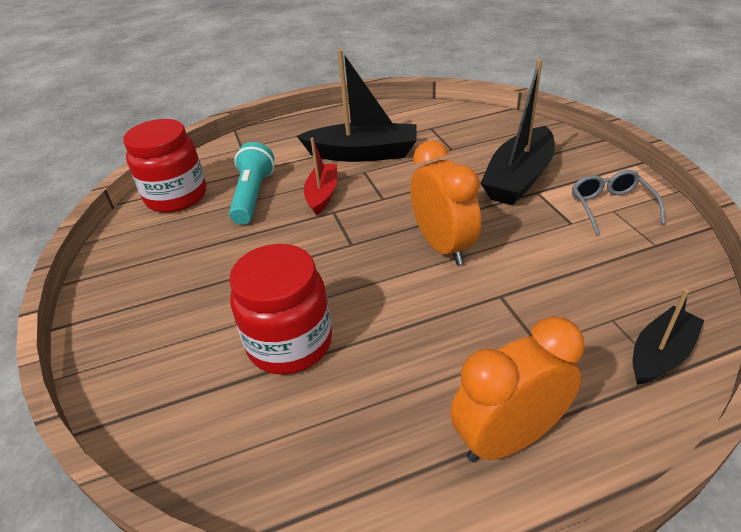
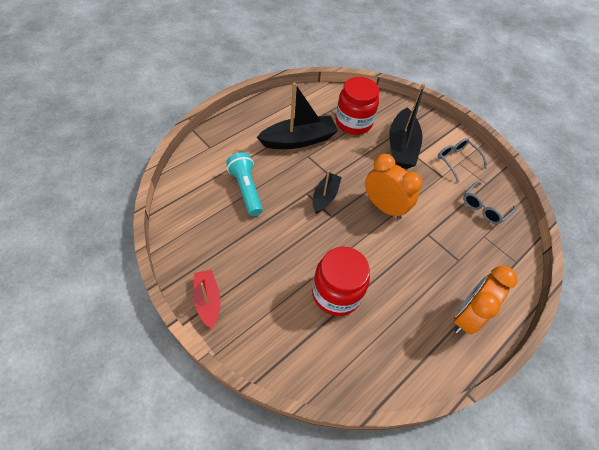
camera: 30 degrees left, 15 degrees up
(176, 196) = (191, 200): red jar -> red jar (353, 123)
(322, 194) = (292, 180): red boat -> red boat (208, 301)
(633, 278) = (484, 208): none -> grey glasses
(660, 354) = (510, 251): black boat -> black boat (325, 196)

